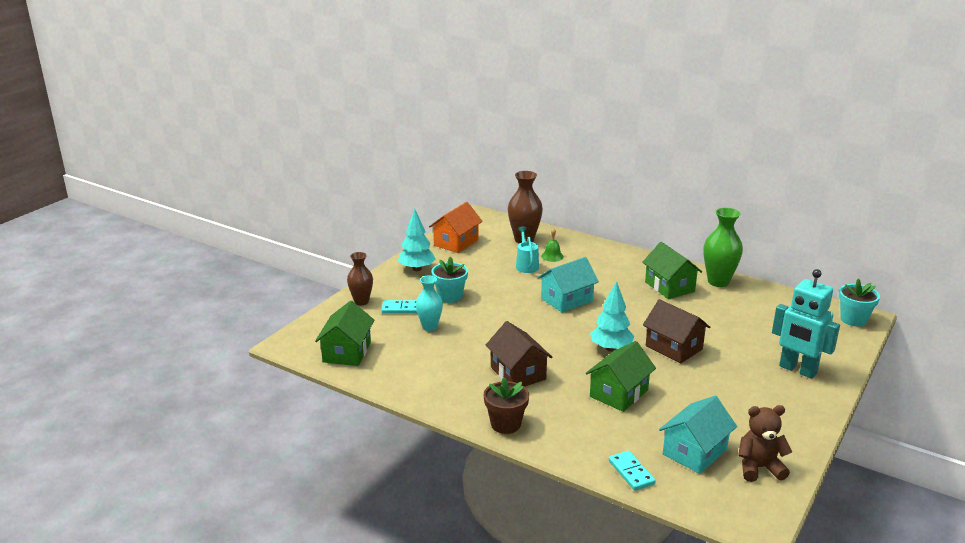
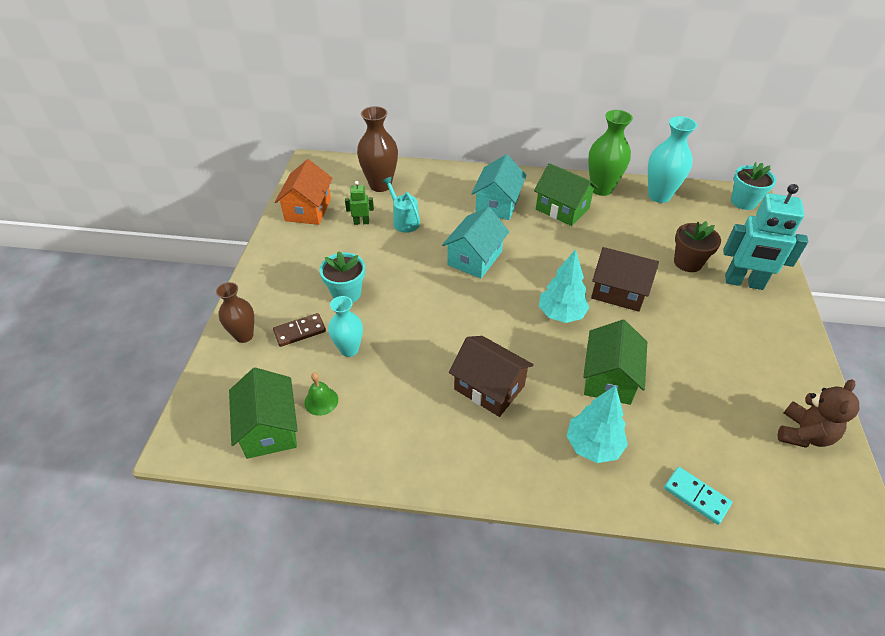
camera: 25 degrees left, 20 degrees up
(401, 309) = (300, 331): turquoise domino -> brown domino
(416, 269) = (284, 262): turquoise tree -> turquoise tree (593, 445)
(492, 259) = (361, 222): none -> green robot
(505, 424) = (524, 476): brown flower pot -> brown flower pot (688, 262)
(552, 256) = (423, 200): green bell -> green bell (321, 401)
(694, 452) = (733, 436): turquoise house -> turquoise house (497, 204)
(759, 468) = (803, 434): brown teddy bear -> brown teddy bear turned 150 degrees clockwise
(770, 298) = (659, 196): none -> turquoise vase

